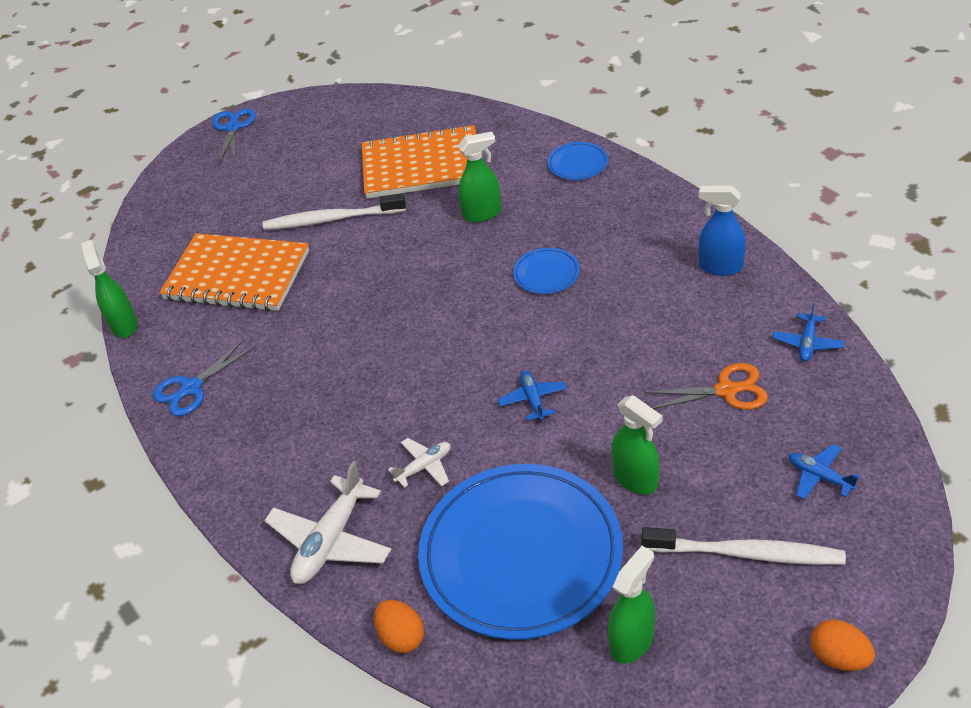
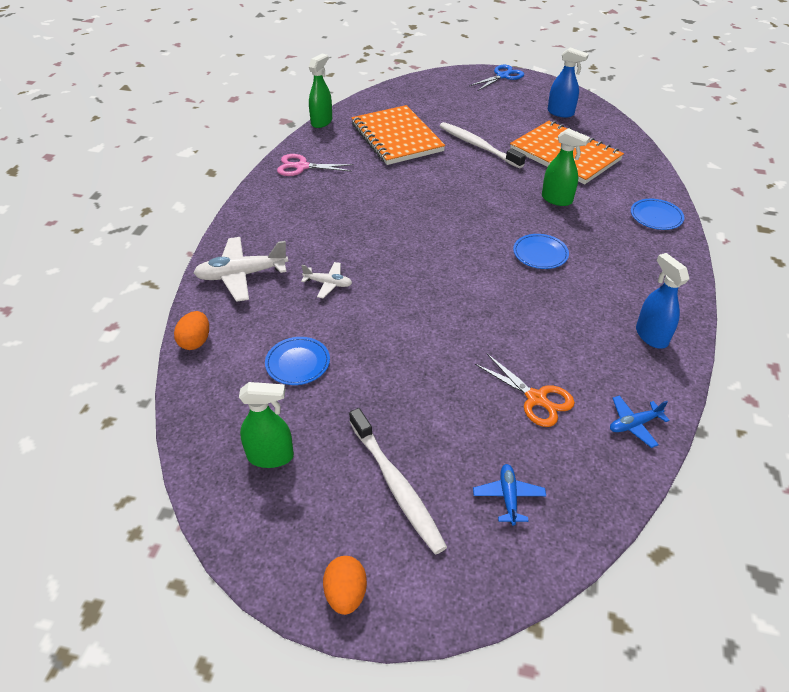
camera: 45 degrees right, 0 degrees up
(191, 388) = (302, 167): blue scissors -> pink scissors
(352, 126) = (560, 113): none -> blue spray bottle
(521, 554) = (298, 363): blue plate -> blue plate, size x0.41
(533, 400) = (427, 303): blue plane -> none
(636, 479) = (408, 389): green spray bottle -> none

